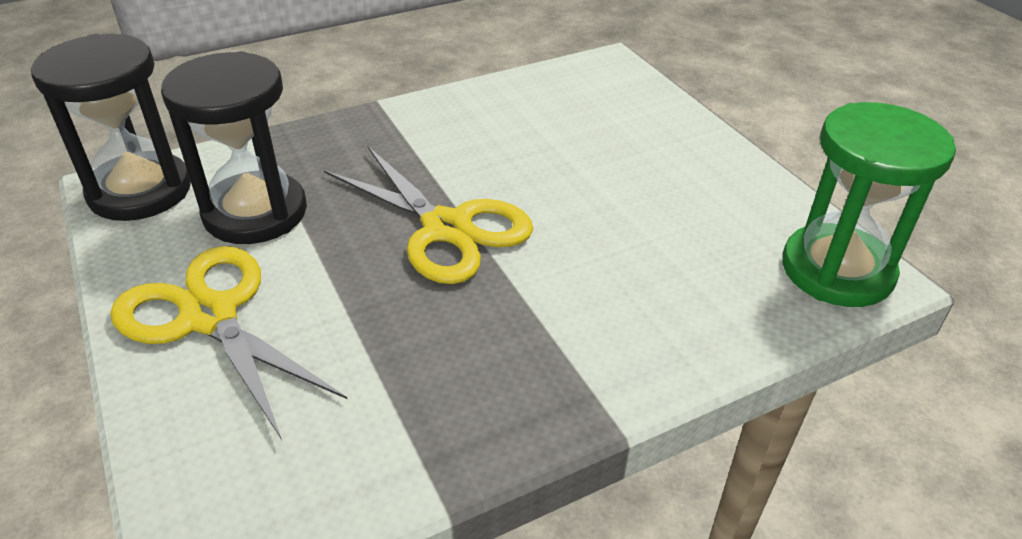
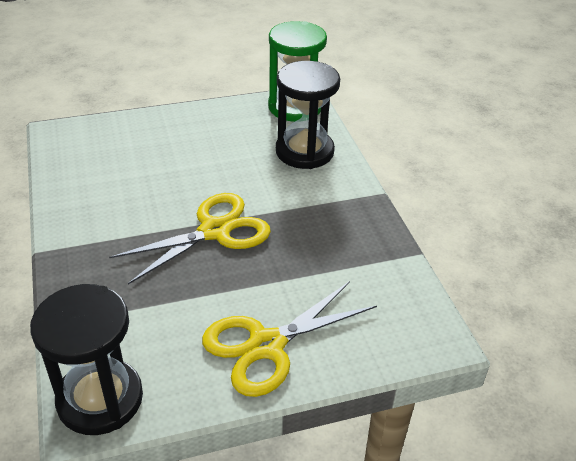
camera: 80 degrees left, 0 degrees up
(255, 212) = (160, 324): black hourglass -> black hourglass (304, 151)

